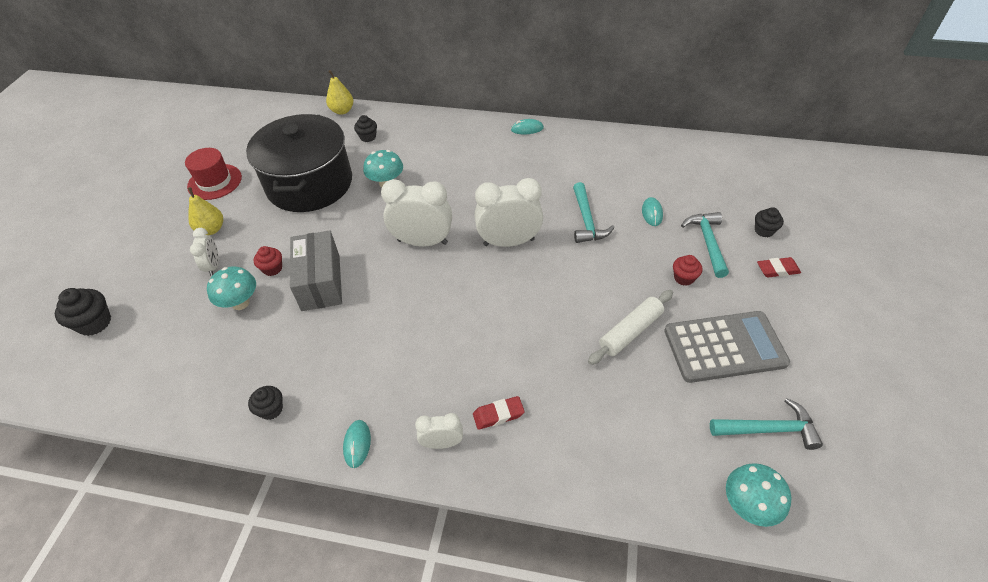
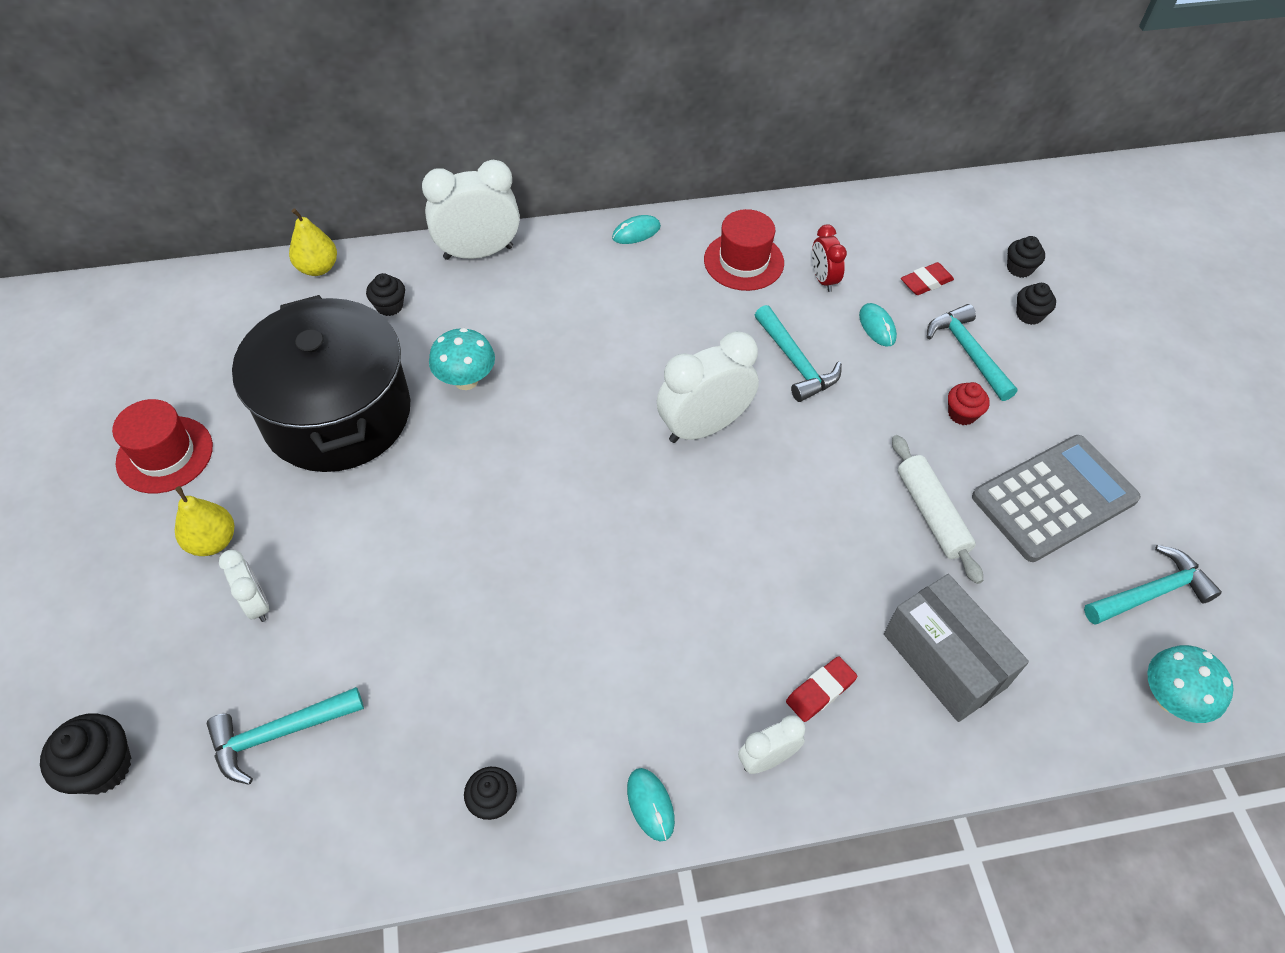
camera: 25 degrees left, 5 degrees up
(185, 335) = (279, 734): none -> turquoise hammer
(240, 303) = (341, 651): turquoise mushroom -> none
(272, 268) = (361, 577): red cupcake -> none
(321, 282) = (454, 576): grey box -> grey box (944, 660)
(422, 242) = (576, 463): white clock -> white clock (478, 252)
(584, 158) = (743, 261): none -> red hat
(630, 178) = (823, 279): none -> red clock
(630, 332) = (931, 514): white rolling pin -> white rolling pin turned 45 degrees counterclockwise
(771, 201) = (1019, 268): none -> black cupcake
(777, 270) = (1069, 368): red eraser -> red eraser (926, 282)

